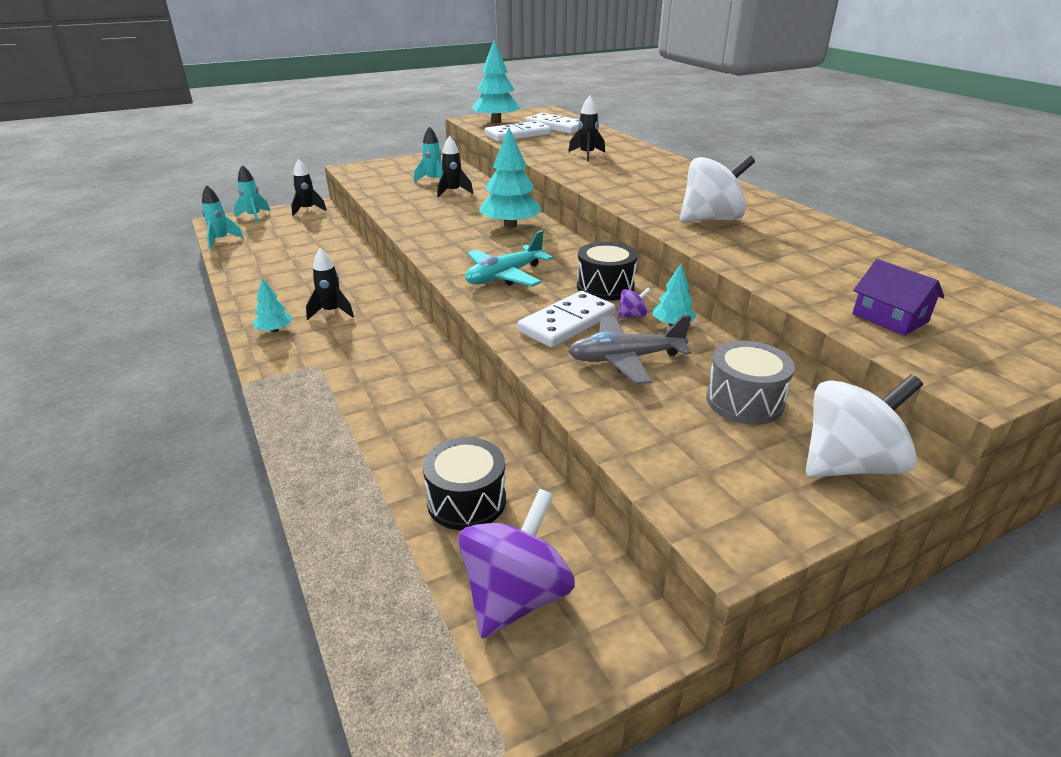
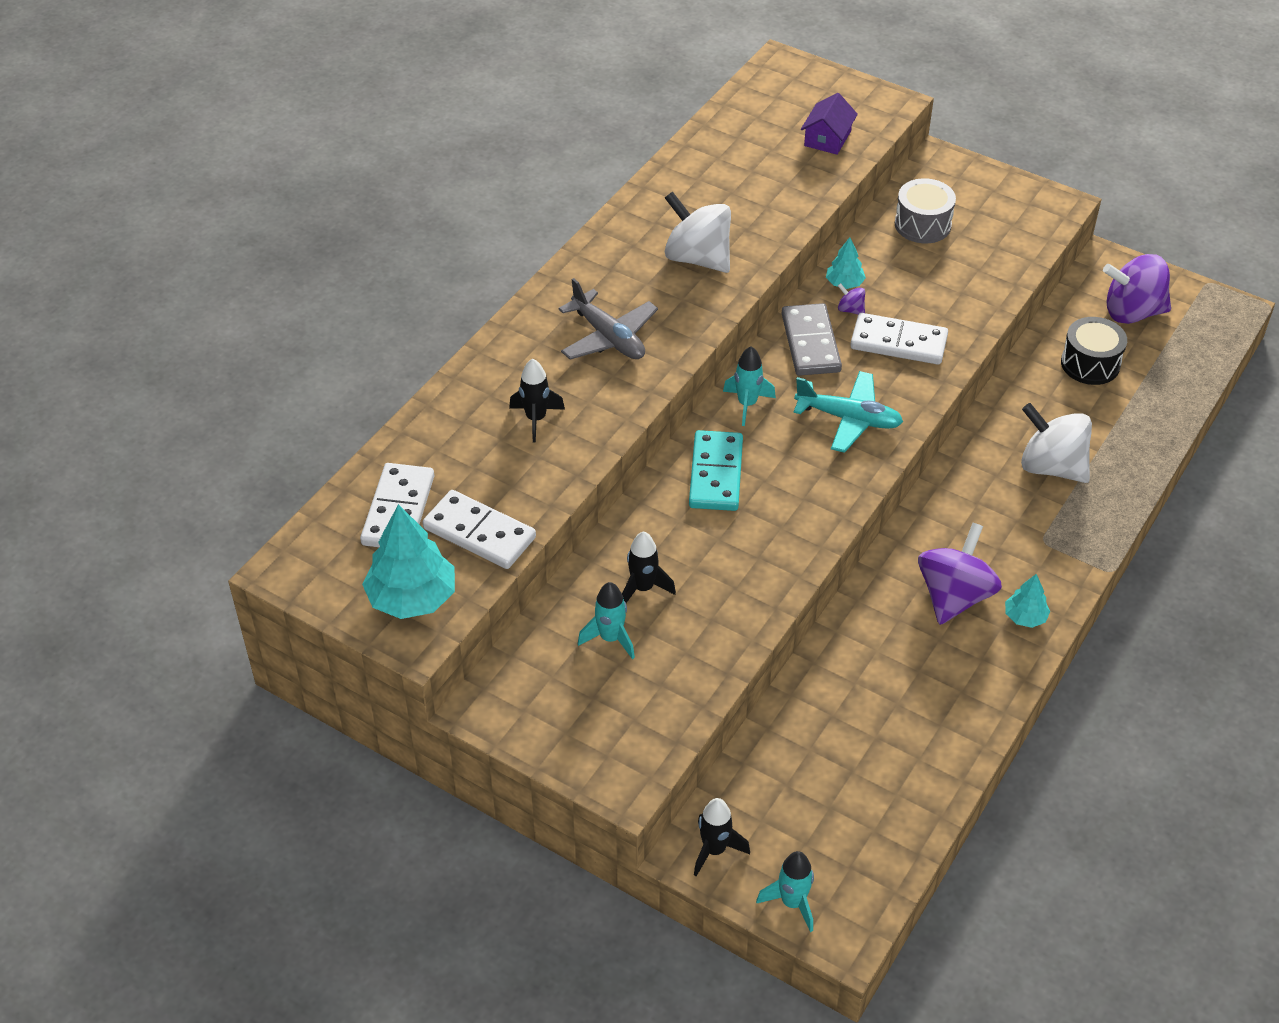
camera: 120 degrees left, 15 degrees up
(221, 240) = (896, 867): turquoise rocket -> turquoise rocket (747, 404)
(331, 312) = (954, 596): black rocket -> purple spinning top
(510, 225) = (716, 474): turquoise tree -> turquoise domino
(605, 287) = (810, 343): black drum -> grey domino
(625, 359) = (922, 293): grey plane -> grey plane (608, 337)
(849, 464) = (950, 174): white spinning top -> white spinning top (1051, 467)

